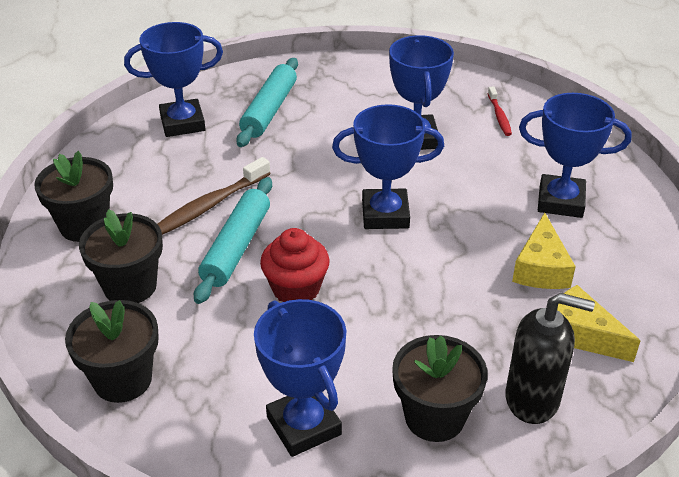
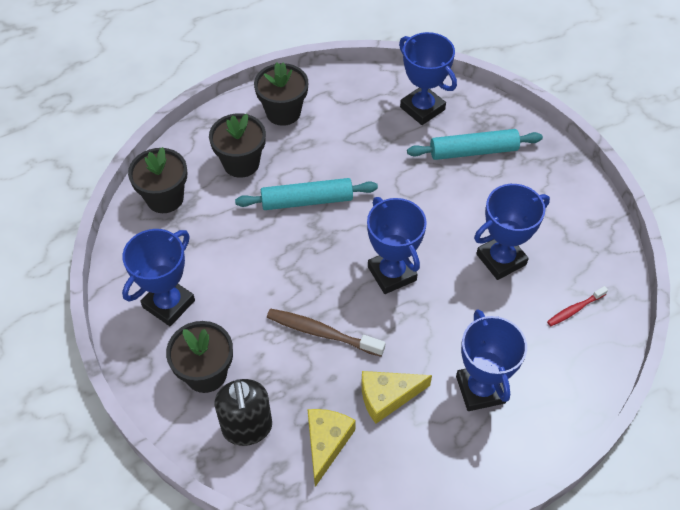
camera: 65 degrees right, 15 degrees up
(210, 205) = (341, 167): brown toothbrush -> brown toothbrush (321, 332)
(296, 289) = (284, 251): red cupcake -> none

